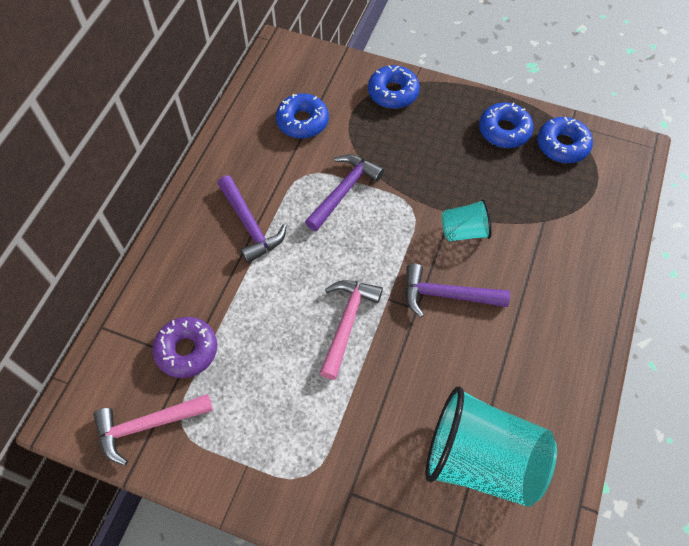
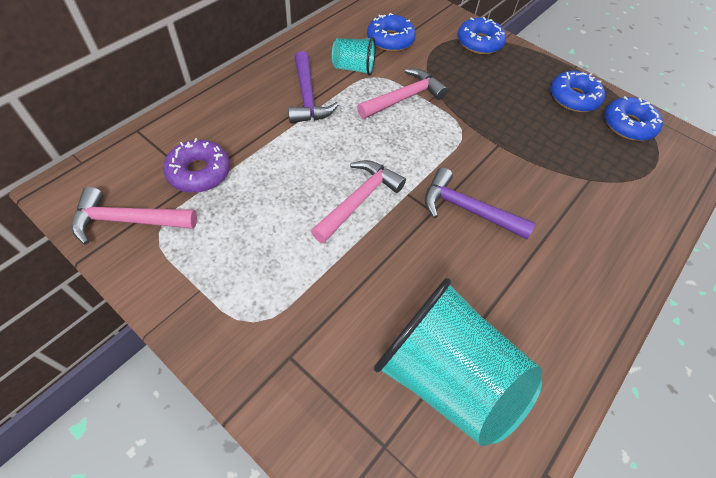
camera: 15 degrees right, 5 degrees down
(344, 191) = (404, 98): purple hammer -> pink hammer
(464, 231) = (505, 163): turquoise cup -> turquoise cup (353, 68)

